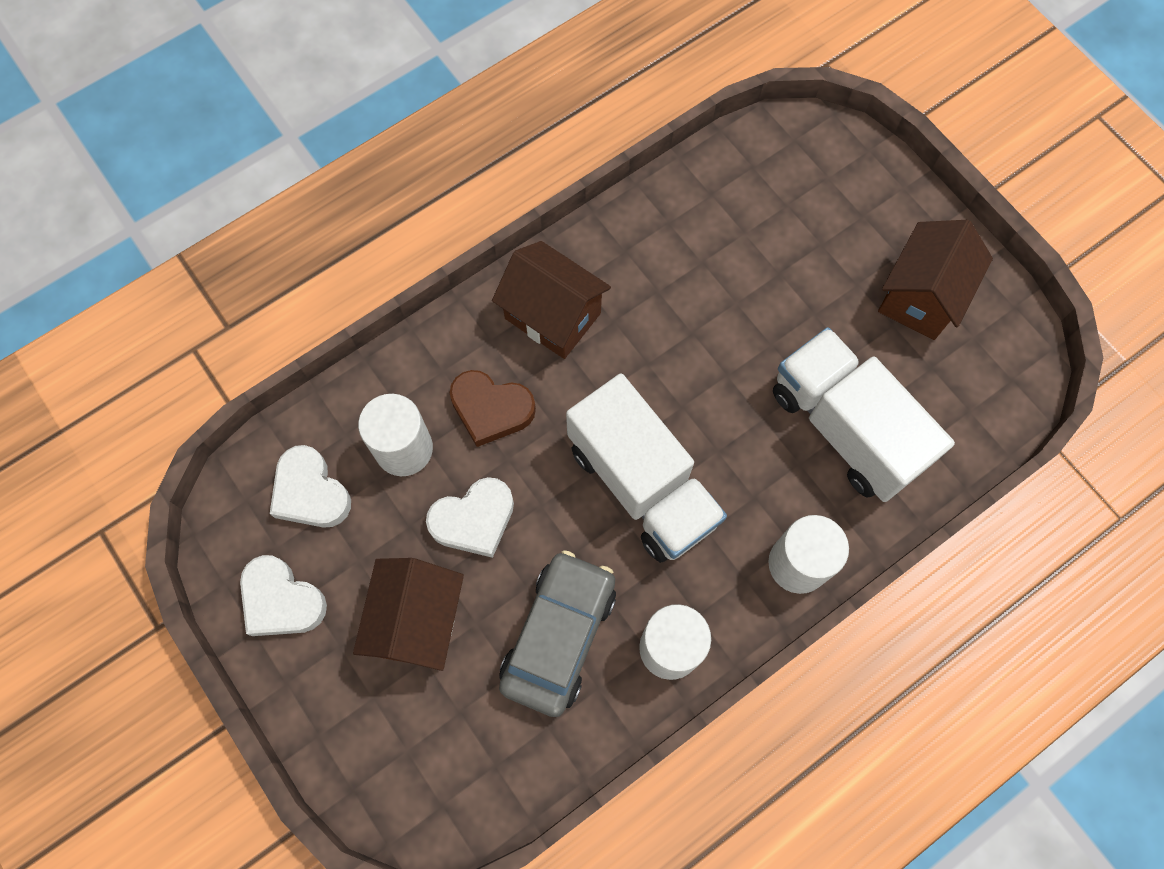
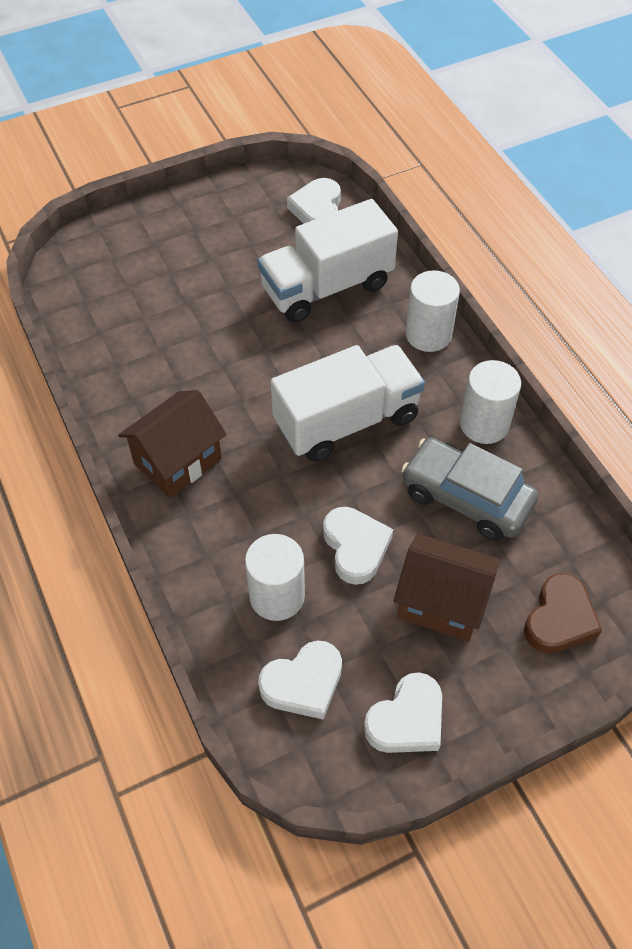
camera: 80 degrees left, 15 degrees down
(491, 409) = (255, 520): brown heart -> brown heart (559, 619)
(921, 296) = (232, 225): brown house -> none
(980, 393) = (317, 209): none -> white heart

